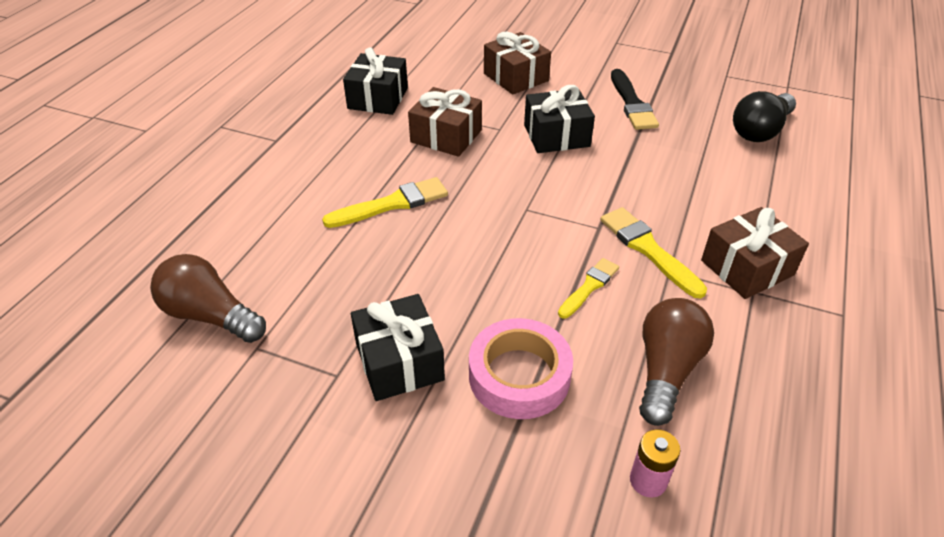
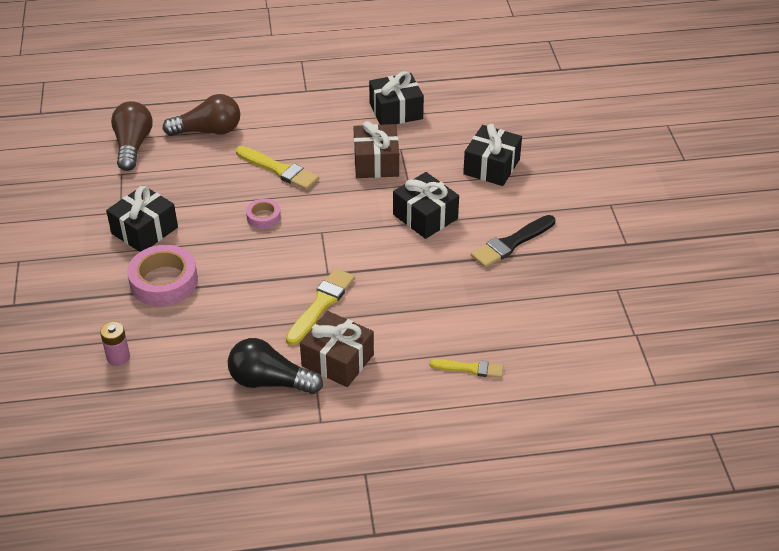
camera: 60 degrees right, 0 degrees up
(465, 243) = (263, 217): none -> pink tape
(516, 77) = (491, 167): brown gift -> black gift
(589, 287) = (261, 287): yellow brush -> yellow brush (470, 368)
(666, 370) = (208, 343): brown light bulb -> brown light bulb (208, 131)
(760, 131) = (536, 331): black light bulb -> black light bulb (270, 381)

